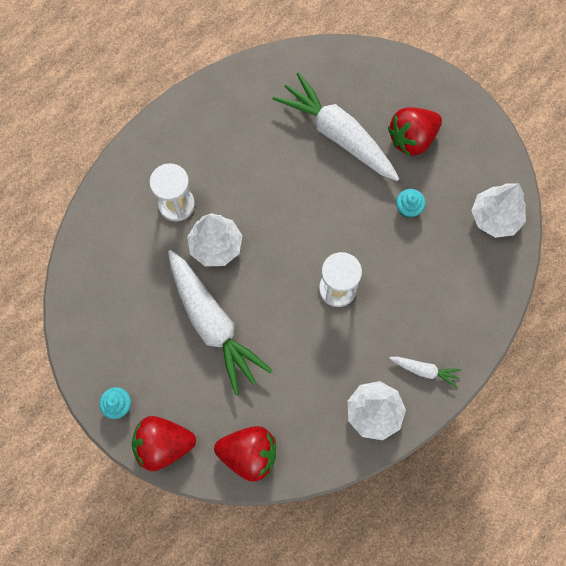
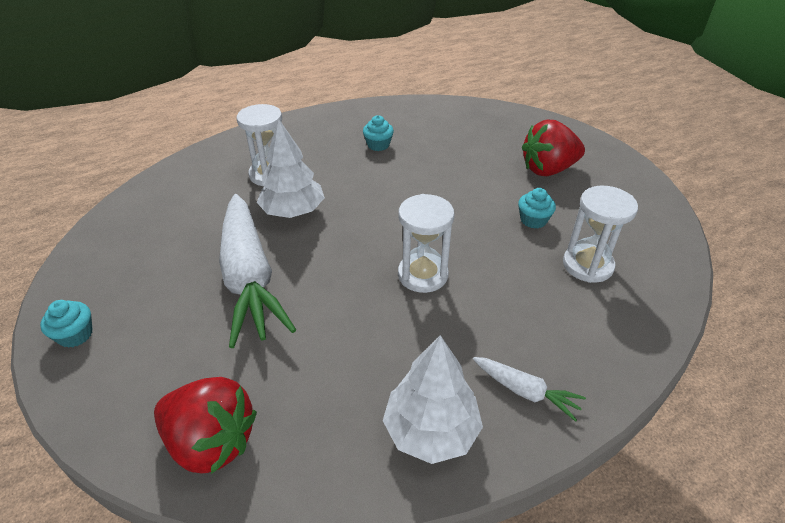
camera: 15 degrees right, 30 degrees down
(163, 445) = (98, 397): red strawberry -> none
(257, 139) = (378, 145): none -> turquoise cupcake
(337, 134) = (465, 155): white carrot -> none
(453, 249) = (587, 265): none -> white hourglass
(495, 217) = (646, 246): white tree -> none

